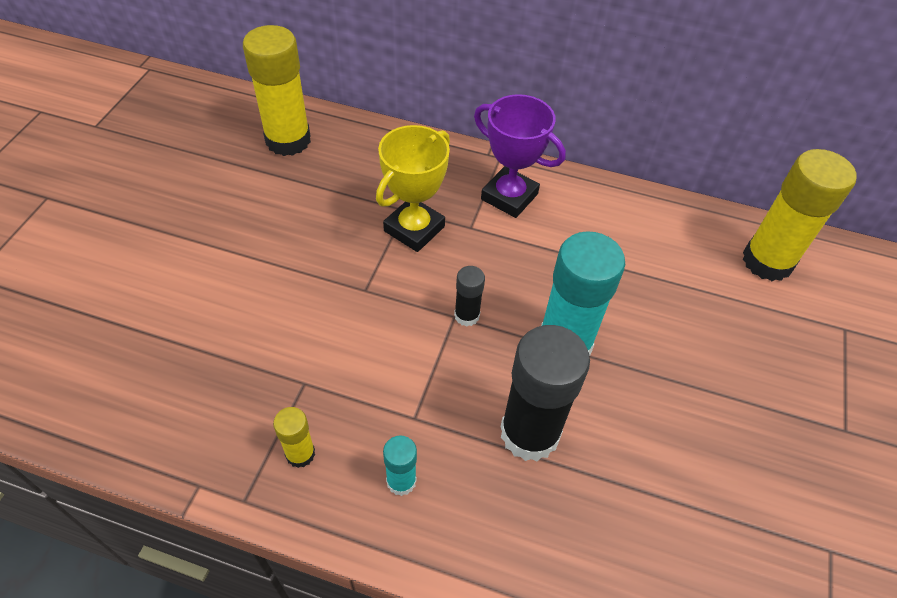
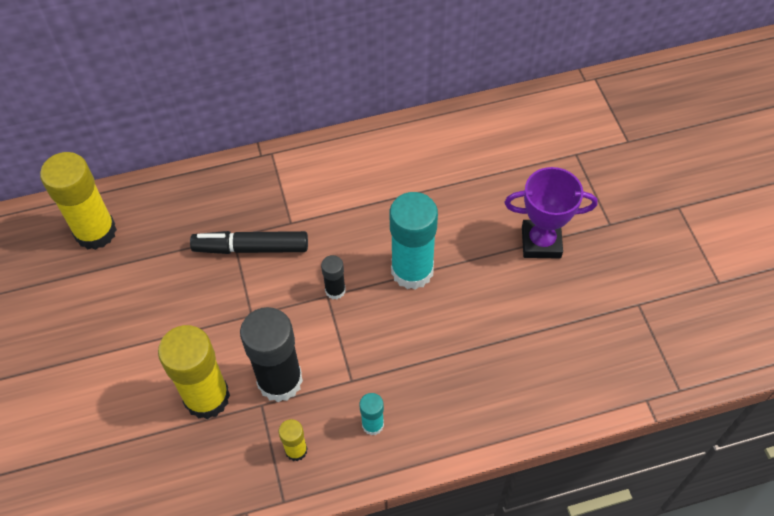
camera: 30 degrees left, 5 degrees up
(414, 229) = (251, 248): yellow trophy -> black marker
(509, 196) = (301, 182): purple trophy -> purple trophy (541, 242)
(529, 433) = (430, 344): black glue stick -> black glue stick (280, 380)
(767, 261) = (504, 132): yellow glue stick -> yellow glue stick (207, 397)

